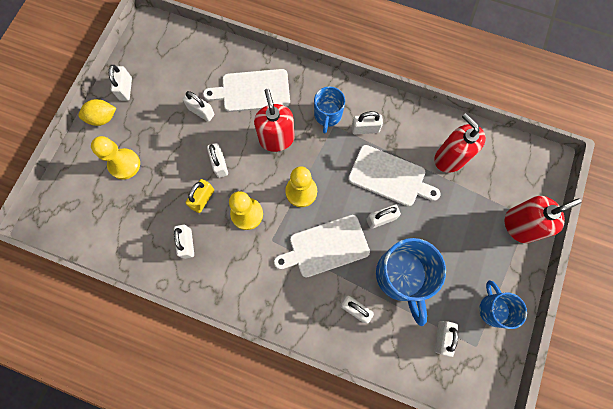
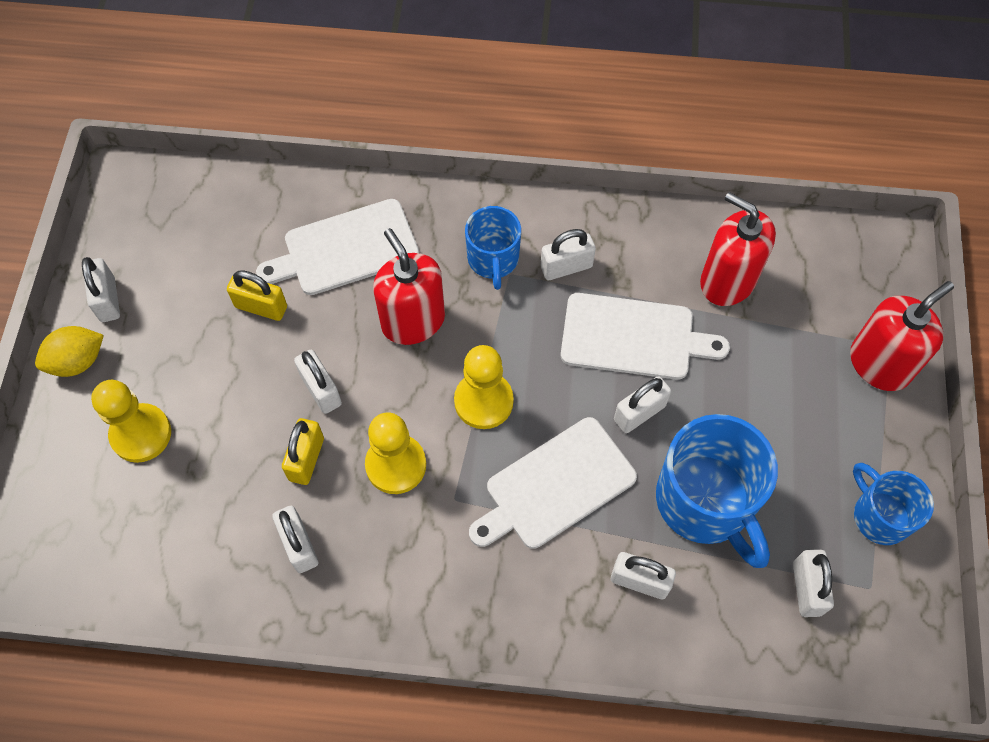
camera: 15 degrees left, 10 degrees down
(201, 112) = (261, 307): white padlock -> yellow padlock

